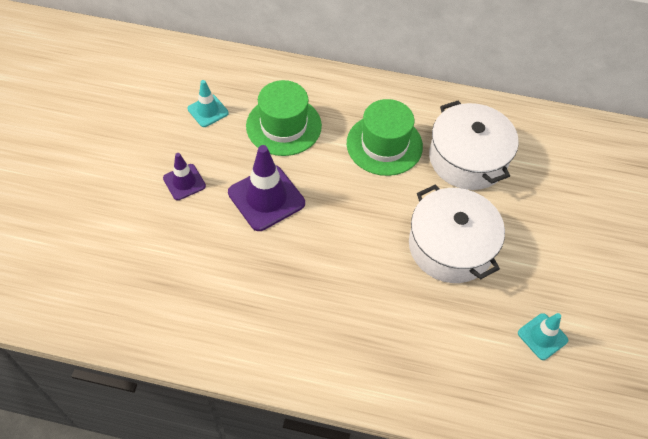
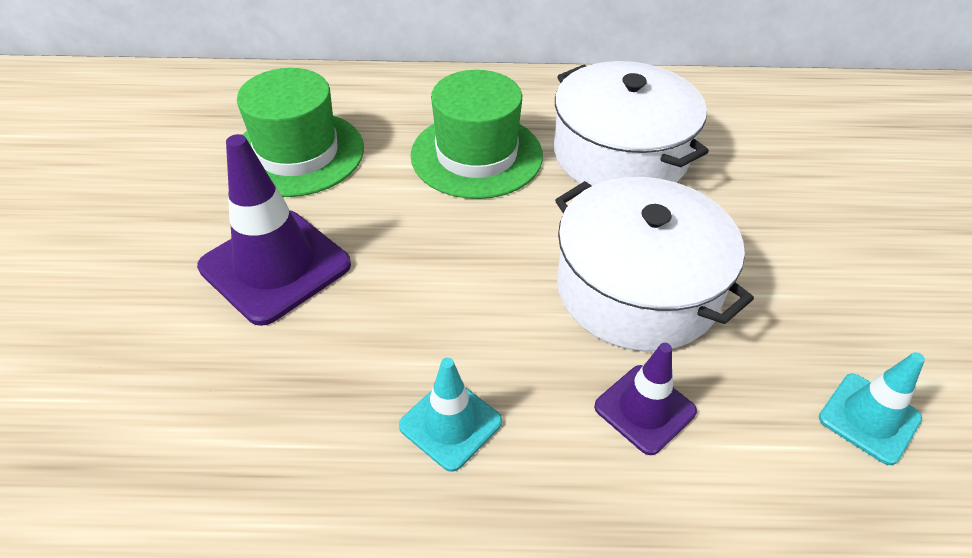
camera: 10 degrees left, 10 degrees down
(184, 182) = (111, 265): purple traffic cone -> purple traffic cone (644, 409)
(208, 111) = (159, 151): turquoise traffic cone -> turquoise traffic cone (450, 424)

